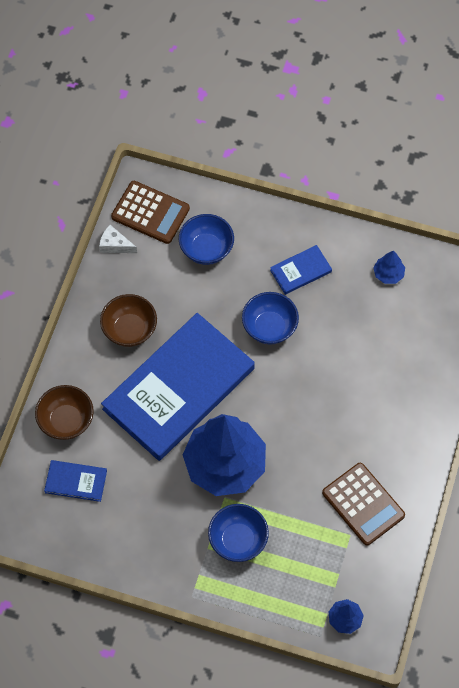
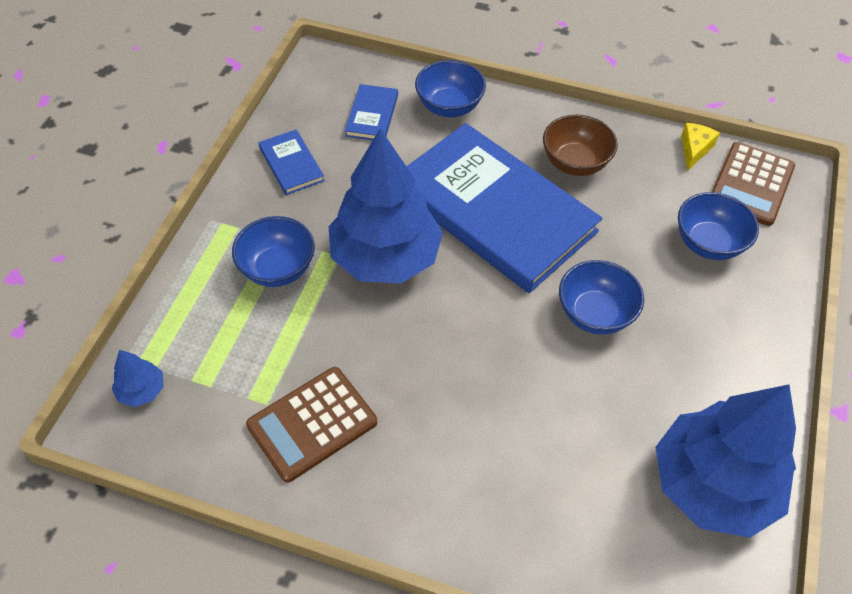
camera: 90 degrees right, 10 degrees down
(66, 421) = (449, 107): brown bowl -> blue bowl
(115, 245) = (694, 149): white cheese -> yellow cheese
(300, 271) = (695, 357): blue book -> blue book (291, 164)
(388, 274) = (712, 484): blue tree -> blue tree, size x2.47

